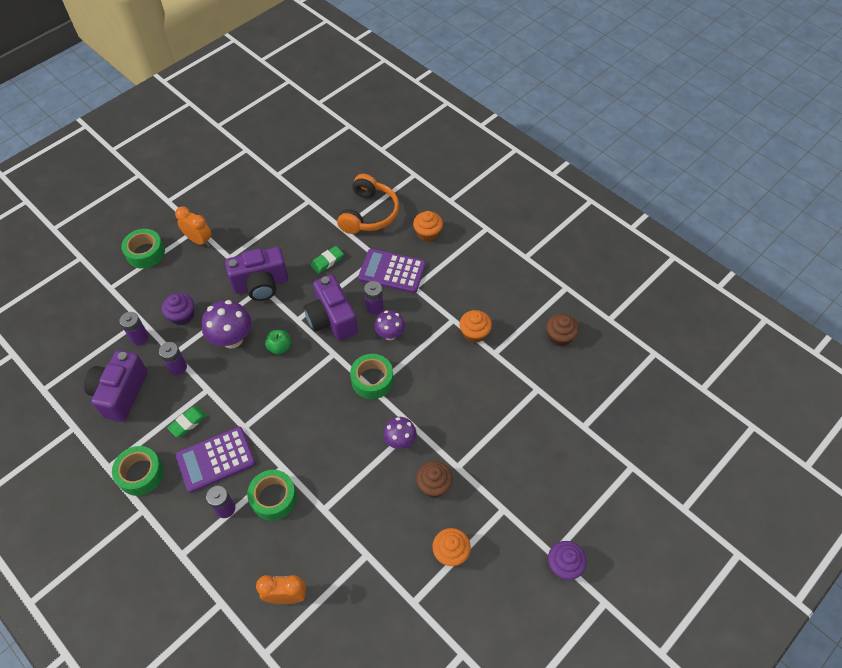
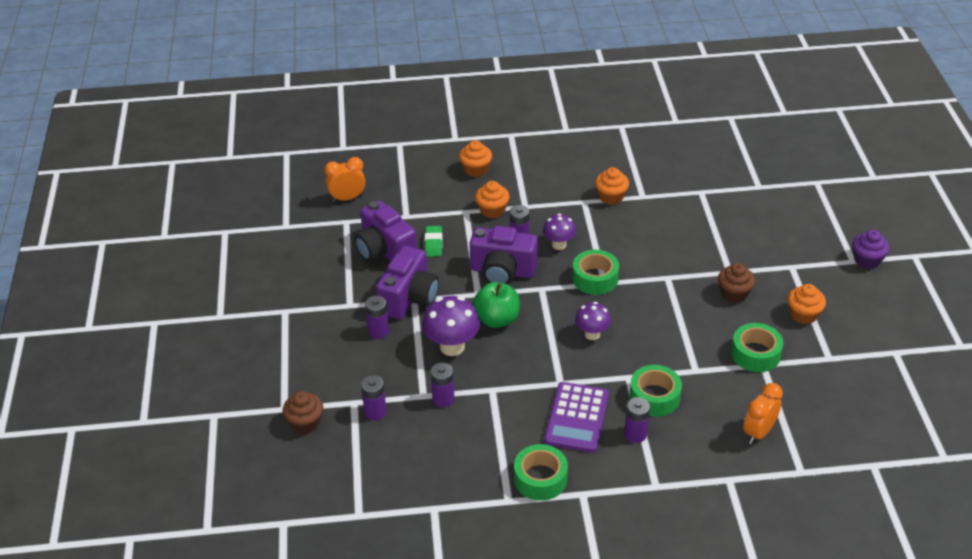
camera: 50 degrees left, 15 degrees down
(121, 393) = (429, 455): purple camera -> purple camera (385, 251)
(145, 253) = (270, 362): green tape -> green tape (755, 354)
(182, 316) = (384, 369): purple cupcake -> none
(188, 423) = (516, 420): green eraser -> none
(199, 240) = (302, 316): orange clock -> orange clock (347, 198)
(216, 289) = (379, 331): none -> purple battery
(279, 347) = (497, 319): green apple -> green apple, size x1.59
(368, 213) = (409, 192): orange headphones -> none
(392, 271) = (492, 210): purple calculator -> orange cupcake
(400, 441) = (673, 292): purple mushroom -> purple mushroom (592, 334)
(559, 336) = (664, 154): brown cupcake -> brown cupcake (305, 422)

